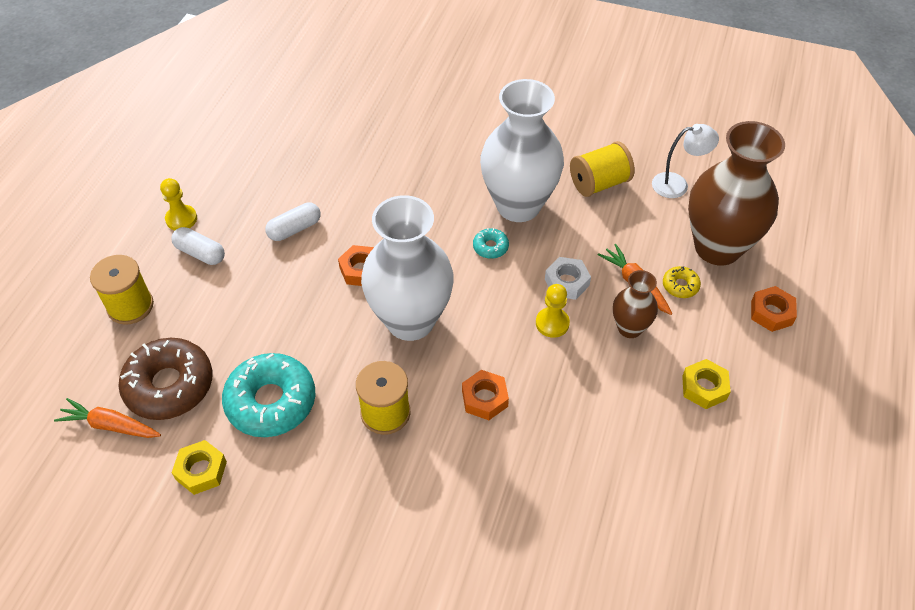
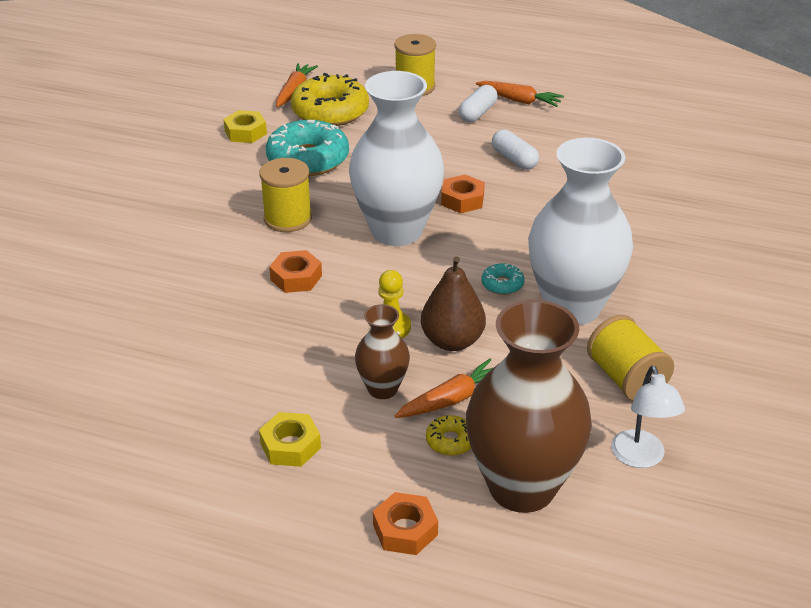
camera: 90 degrees right, 15 degrees down
(169, 385) = (330, 112): brown donut -> yellow donut
(181, 219) = (519, 100): yellow pawn -> orange carrot
(567, 282) = (452, 341): white nut -> brown pear

